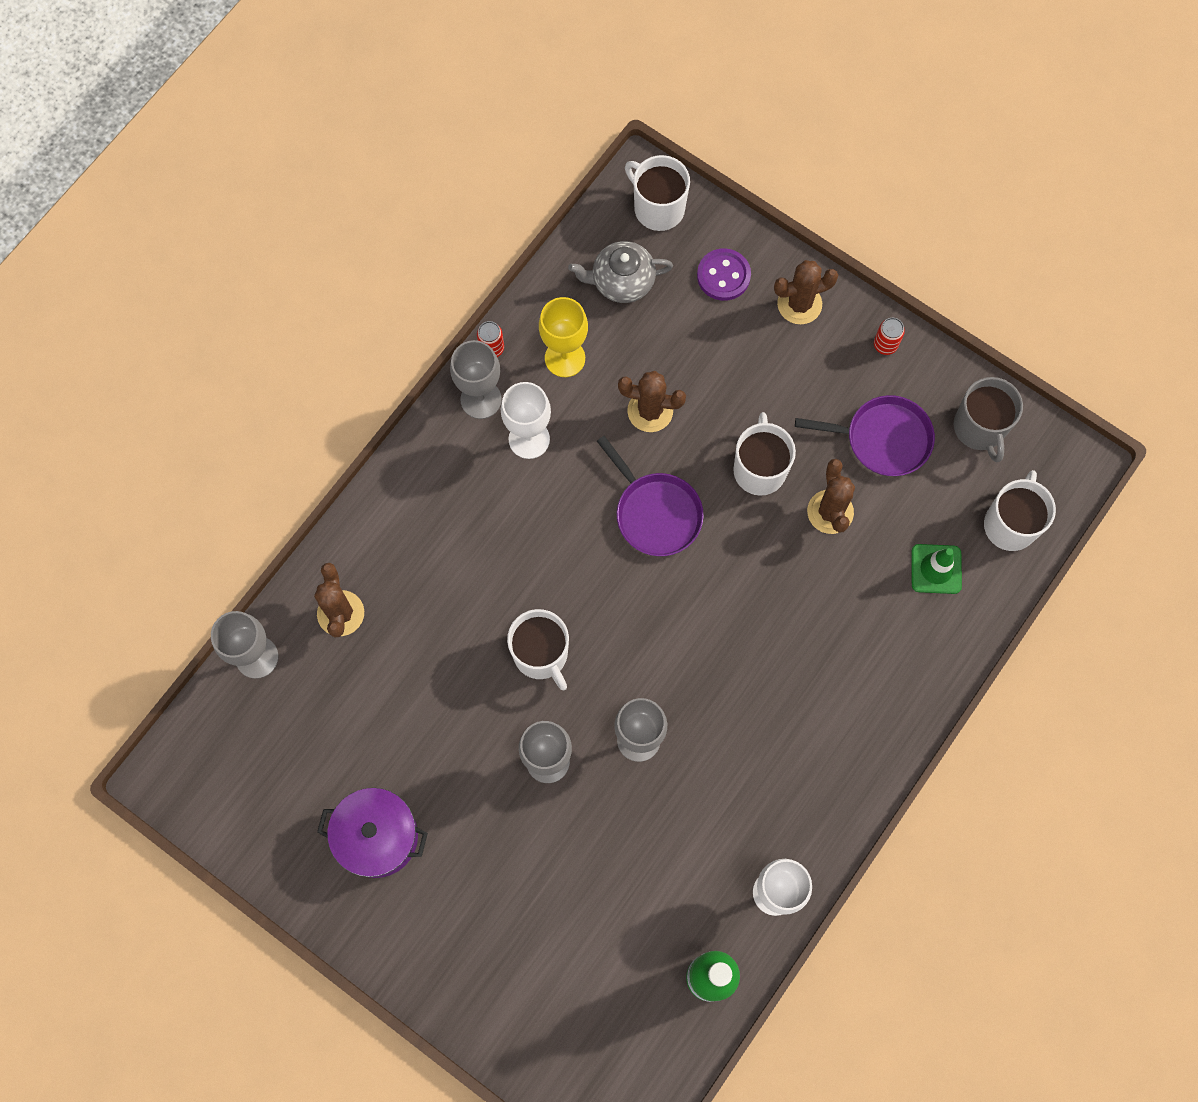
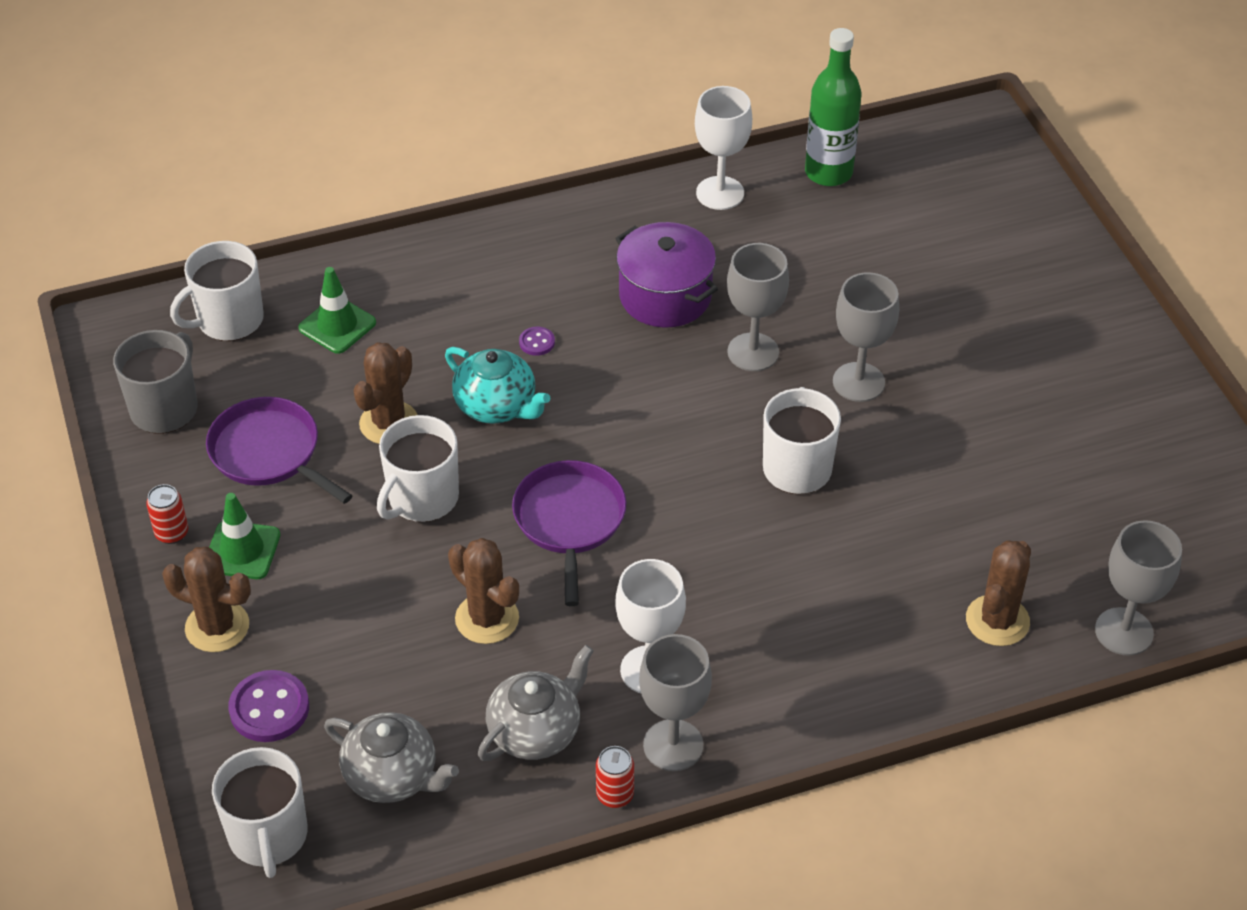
camera: 145 degrees left, 25 degrees down
(377, 836) = (1079, 413): purple pot -> purple pot (665, 296)
(565, 358) = (535, 731): yellow goblet -> grey teapot
(773, 573) = (497, 406): none -> turquoise teapot
(791, 646) = (537, 342): none -> purple button
(833, 361) = (242, 550): none -> green traffic cone

